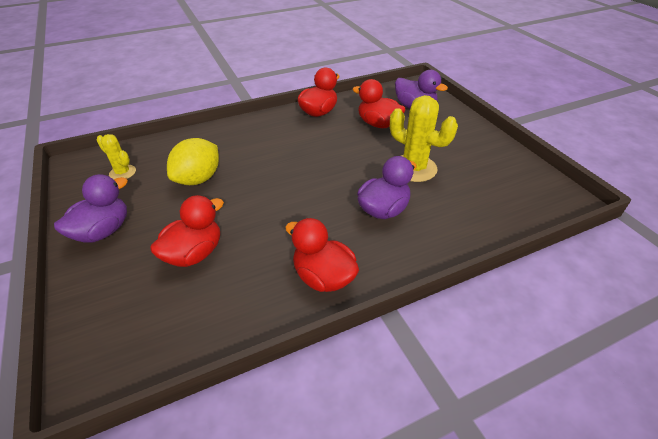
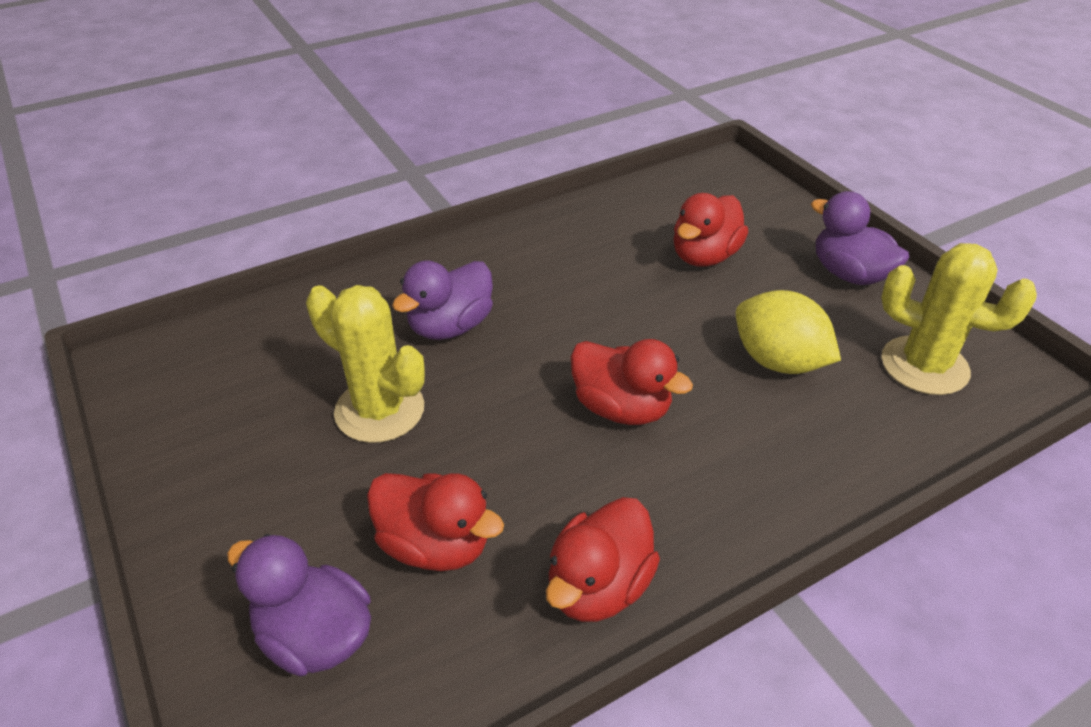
camera: 175 degrees right, 0 degrees up
(103, 231) = (849, 274): purple duck -> purple duck turned 105 degrees clockwise
(122, 172) = (924, 366): yellow cactus -> yellow cactus, size x1.79
(198, 179) = (778, 361): yellow lemon -> yellow lemon turned 75 degrees counterclockwise
(323, 277) = (534, 242): red duck -> red duck (621, 408)

